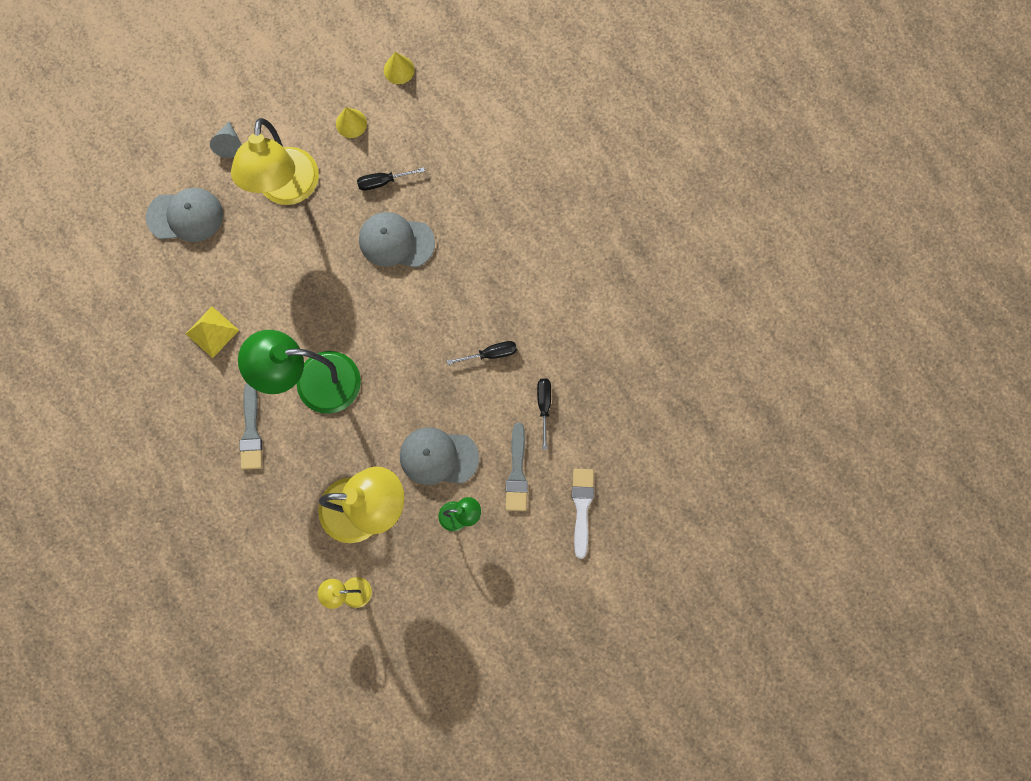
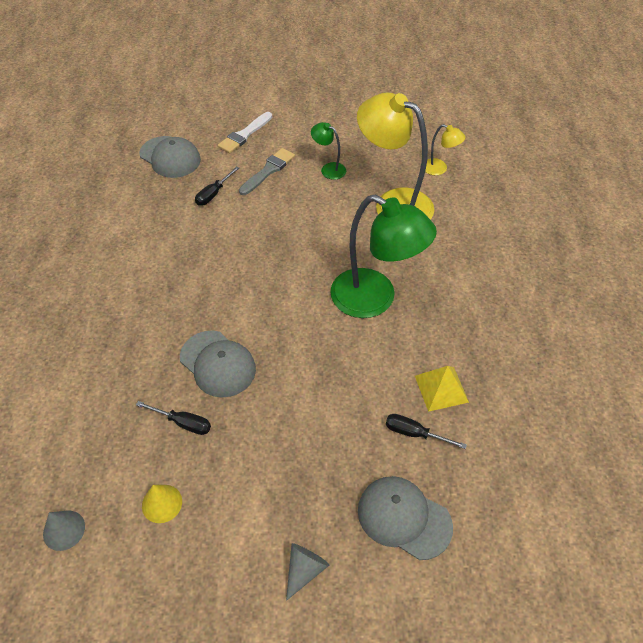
camera: 145 degrees left, 25 degrees down
(251, 431) = (452, 295): grey brush -> none
(287, 190) = (280, 476): yellow lamp -> none
(399, 70) = (64, 530): yellow cone -> grey cone
(438, 457) = (315, 205): grey cap -> grey cap (170, 157)
(491, 354) = (219, 242): black screwdriver -> black screwdriver (414, 433)

